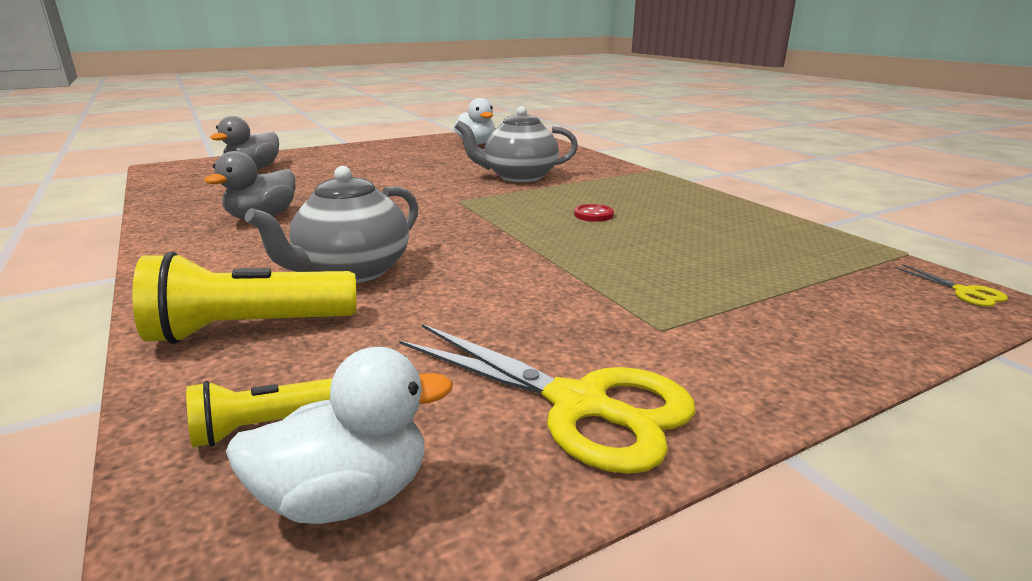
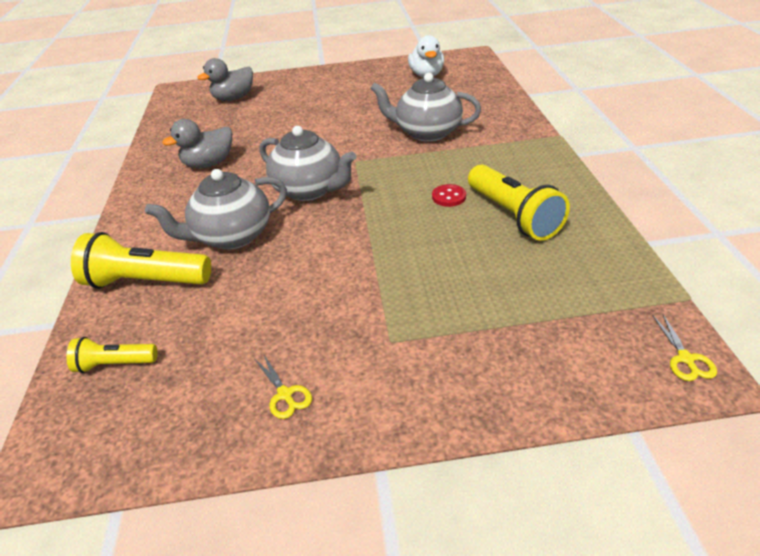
camera: 25 degrees right, 15 degrees up
(347, 496) = (128, 423): white duck -> none
(423, 225) = (309, 190): none -> grey teapot
(579, 405) = (285, 394): yellow scissors -> yellow scissors, size x0.42
(676, 220) = (513, 216): none -> yellow flashlight

